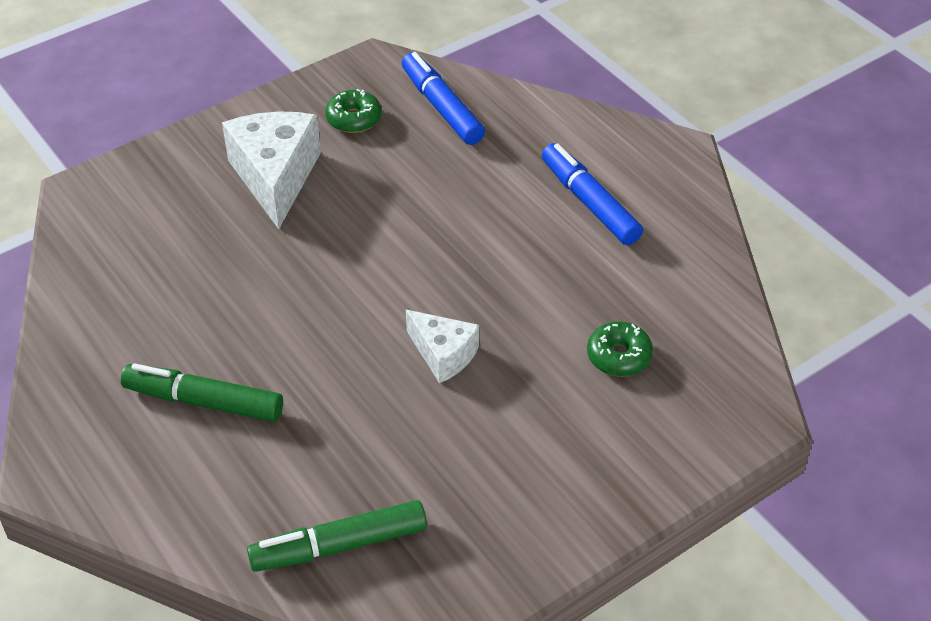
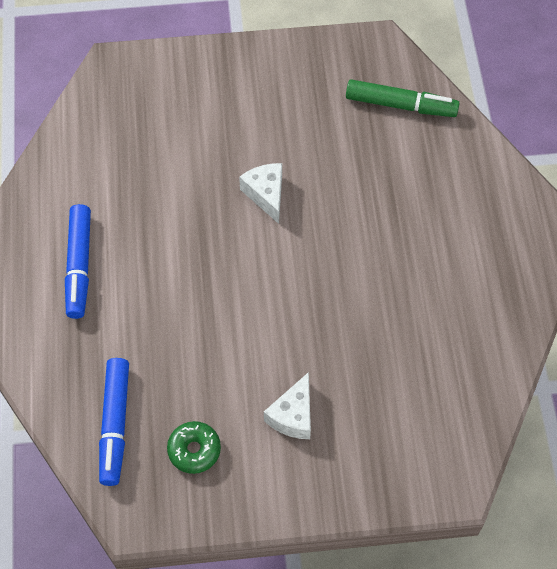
camera: 150 degrees left, 15 degrees up
(204, 402) = (438, 235): green marker -> none
(275, 177) = (293, 415): white cheese -> white cheese, size x0.59
(619, 356) = (159, 140): green donut -> none

